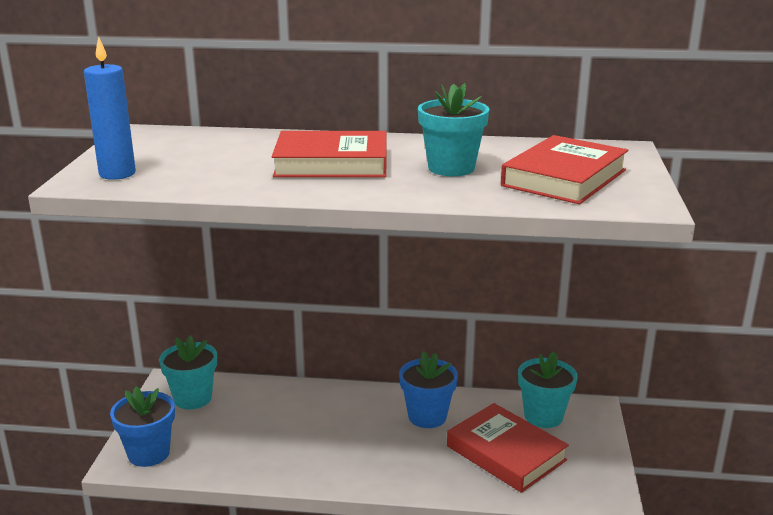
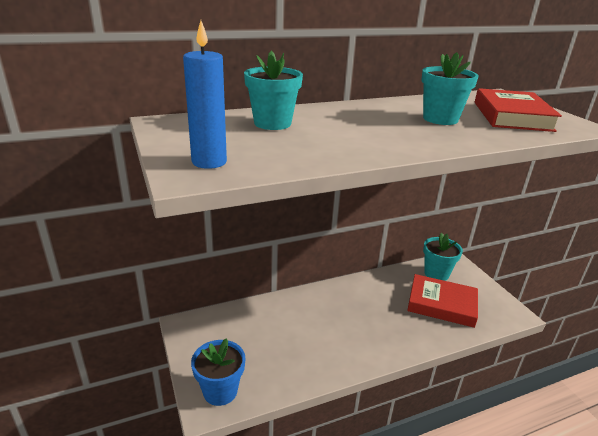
camera: 30 degrees left, 5 degrees up
(193, 398) = (213, 332): turquoise flower pot -> turquoise flower pot (272, 123)
(331, 163) = (361, 127): red book -> none
(427, 416) = (377, 294): blue flower pot -> none

